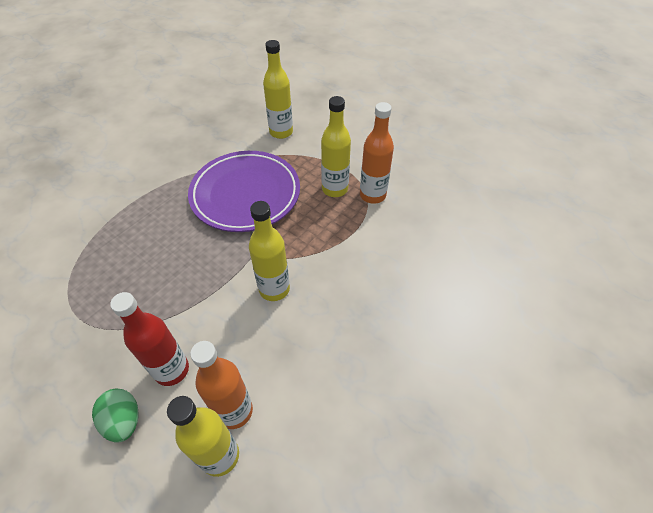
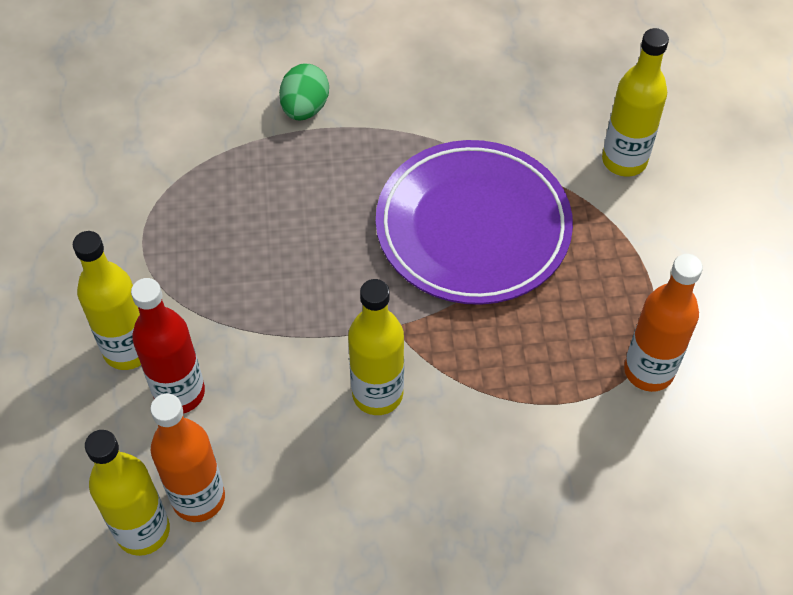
camera: 45 degrees right, 5 degrees up
(124, 421) = (90, 407): green egg -> green egg (305, 108)
(335, 189) = (603, 317): yellow bottle -> yellow bottle (128, 350)

